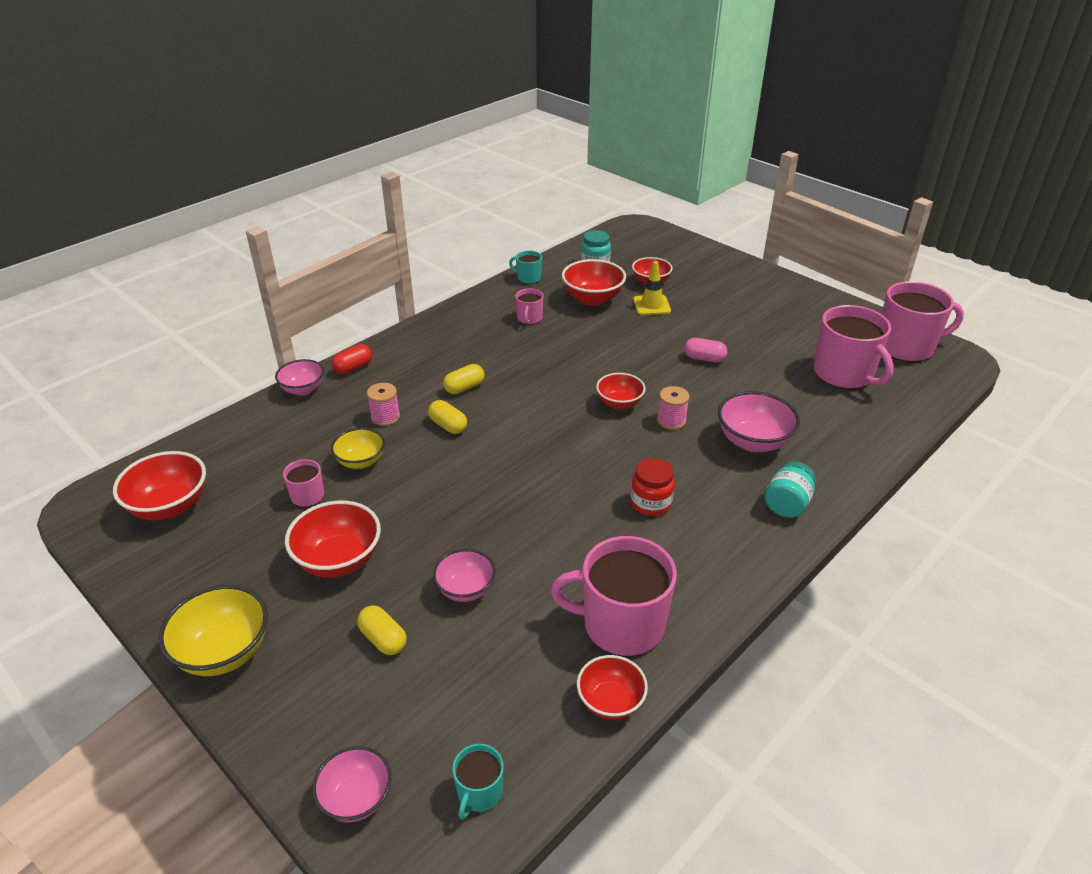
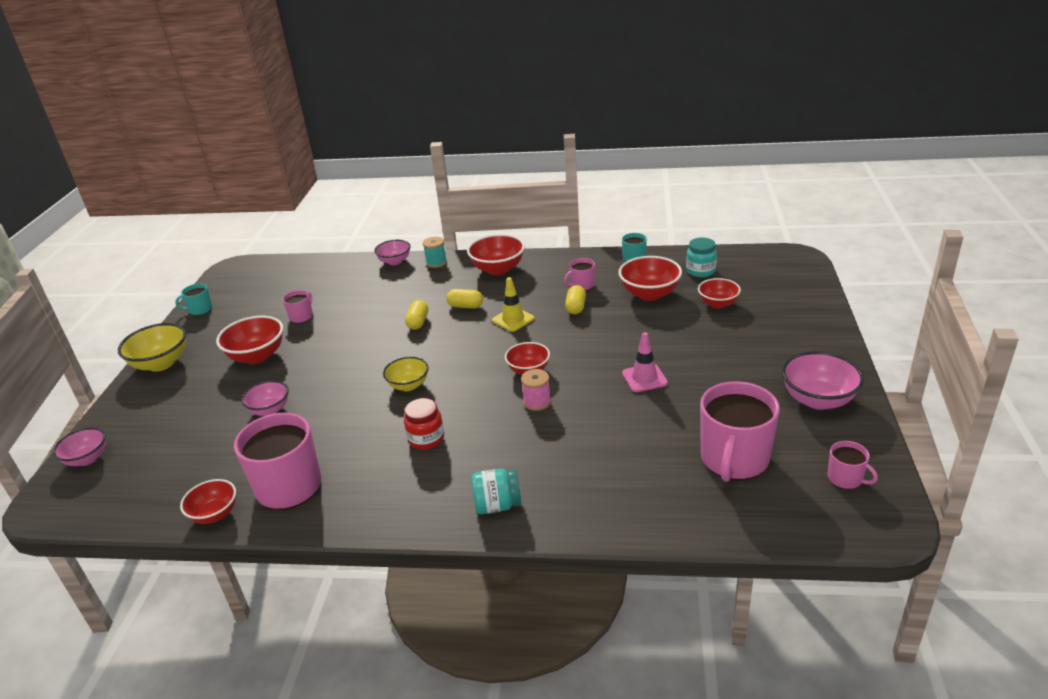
camera: 55 degrees right, 5 degrees down
(170, 506) = (253, 287): red bowl -> red bowl (498, 269)
(353, 367) = (436, 262): red capsule -> turquoise spool
(361, 461) = (349, 315): yellow bowl -> yellow bowl (408, 385)
(383, 639) = (206, 404): yellow capsule -> yellow capsule (576, 307)
(385, 417) = (400, 299): pink spool -> none
(479, 792) = (113, 498): turquoise mug -> turquoise mug (200, 310)
(651, 305) = (683, 320): yellow traffic cone -> yellow traffic cone (513, 319)
(704, 358) = (644, 378): pink capsule -> pink traffic cone
(753, 442) = (560, 452): pink bowl -> pink bowl (818, 400)
(906, 347) = (845, 478): pink mug -> pink mug, size x0.47

